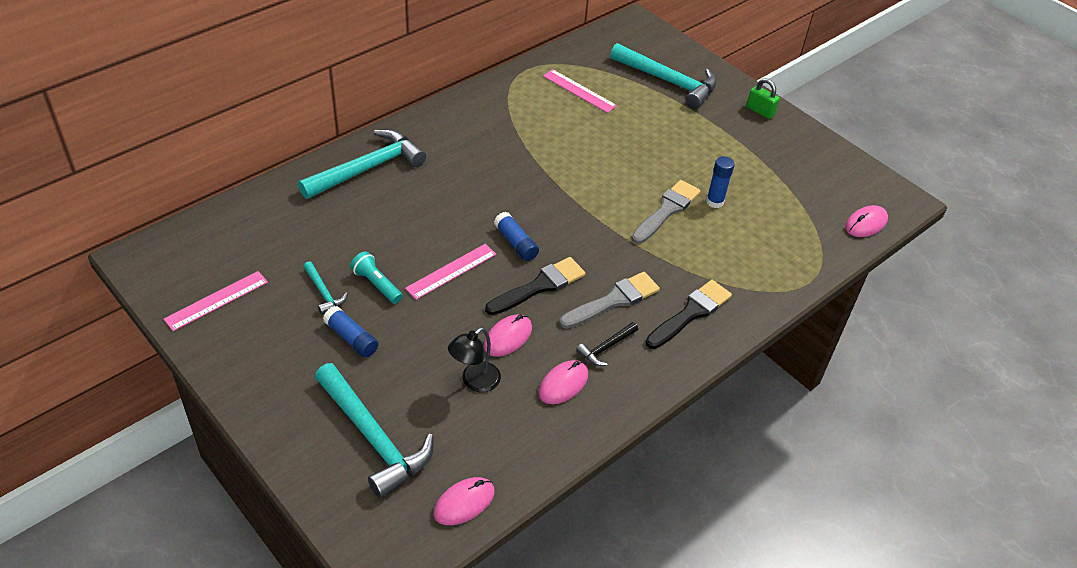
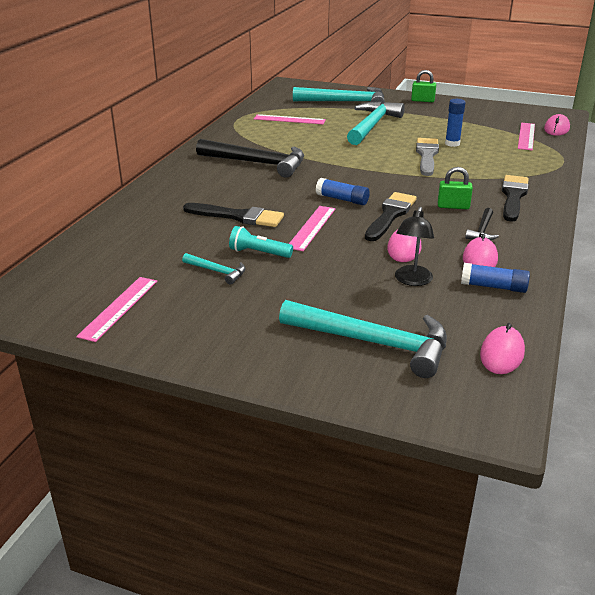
camera: 25 degrees left, 15 degrees down
(351, 338) = (276, 290): blue glue stick -> blue glue stick (493, 287)
(367, 169) = (171, 194): turquoise hammer -> turquoise hammer (372, 125)
(400, 226) = (238, 216): none -> black brush
(484, 153) = (257, 163): none -> black hammer
(613, 300) = (453, 206): grey brush -> green padlock
(814, 222) = (526, 136): none -> pink ruler

